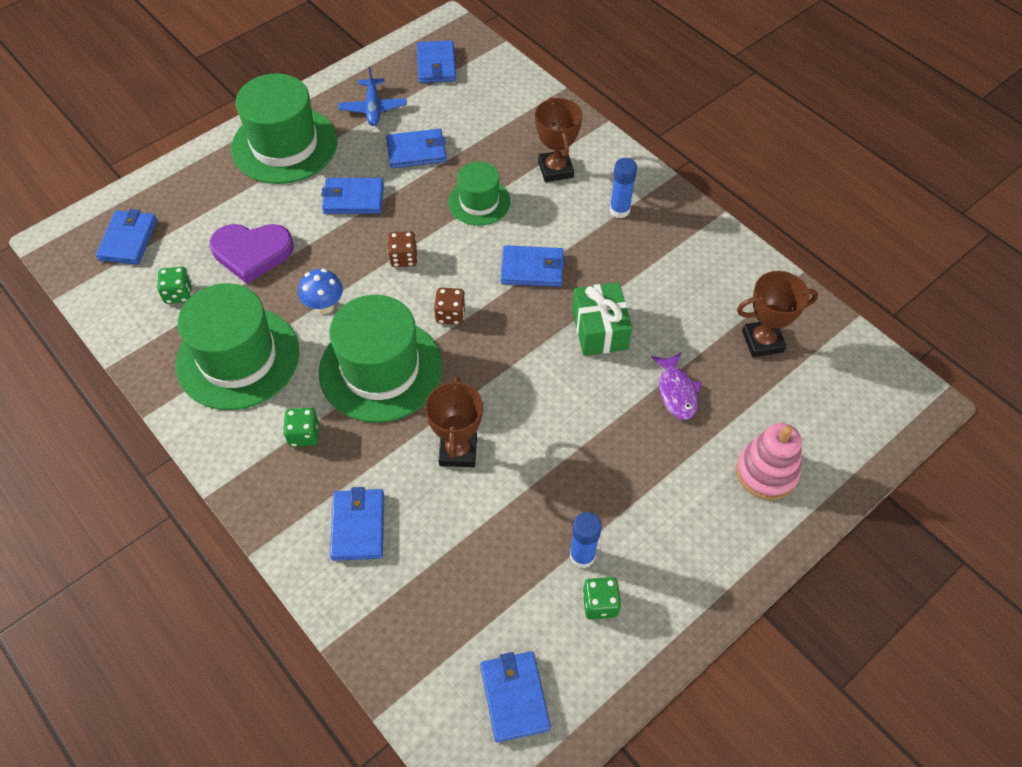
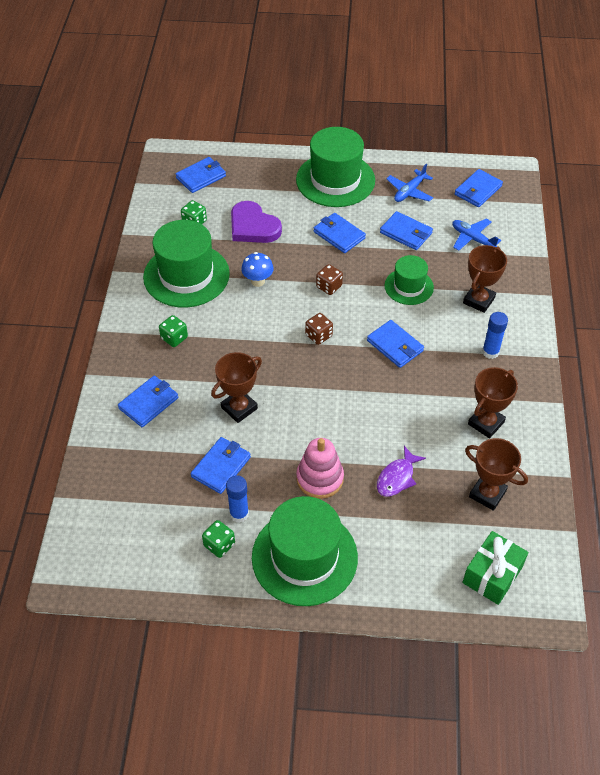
camera: 45 degrees right, 5 degrees down
(380, 369) = (248, 335): green hat -> green hat (304, 557)
(484, 115) = (472, 239): none -> blue plane
(514, 697) = (126, 547): blue wallet -> blue wallet (221, 467)
(599, 330) = (393, 408): green gift -> green gift (492, 575)
(689, 278) = (486, 423): none -> brown trophy
(766, 472) = (395, 564): pink stacking toy -> pink stacking toy (320, 478)

